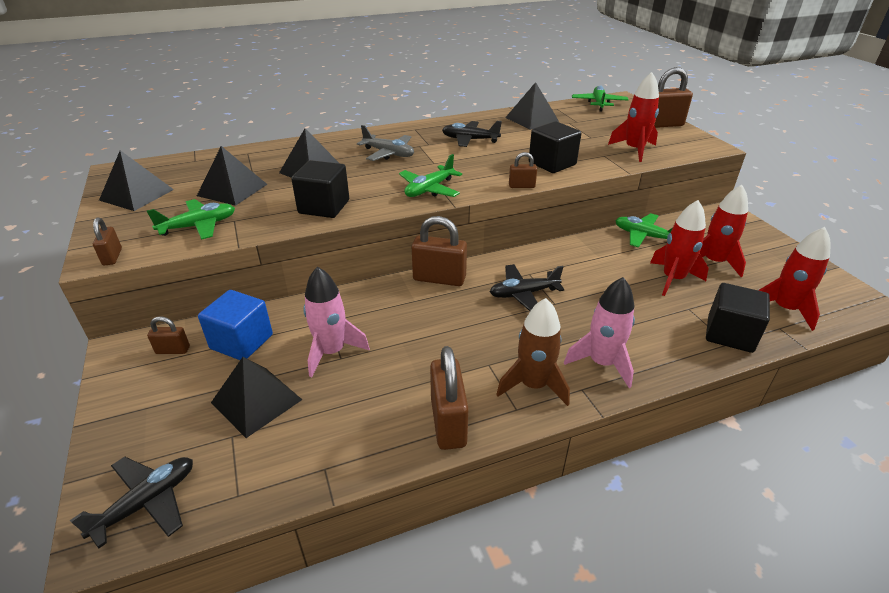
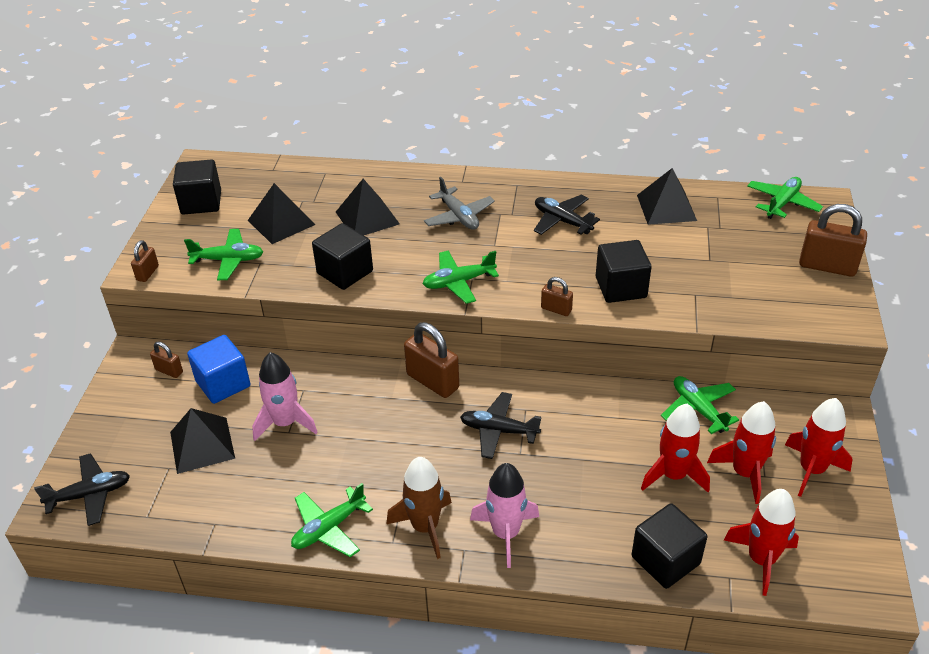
camera: 30 degrees right, 5 degrees up
(137, 195) = (201, 202): black pyramid -> black cube
(448, 422) = (329, 528): brown padlock -> green plane
(634, 150) = (741, 297): red rocket -> red rocket (811, 470)

